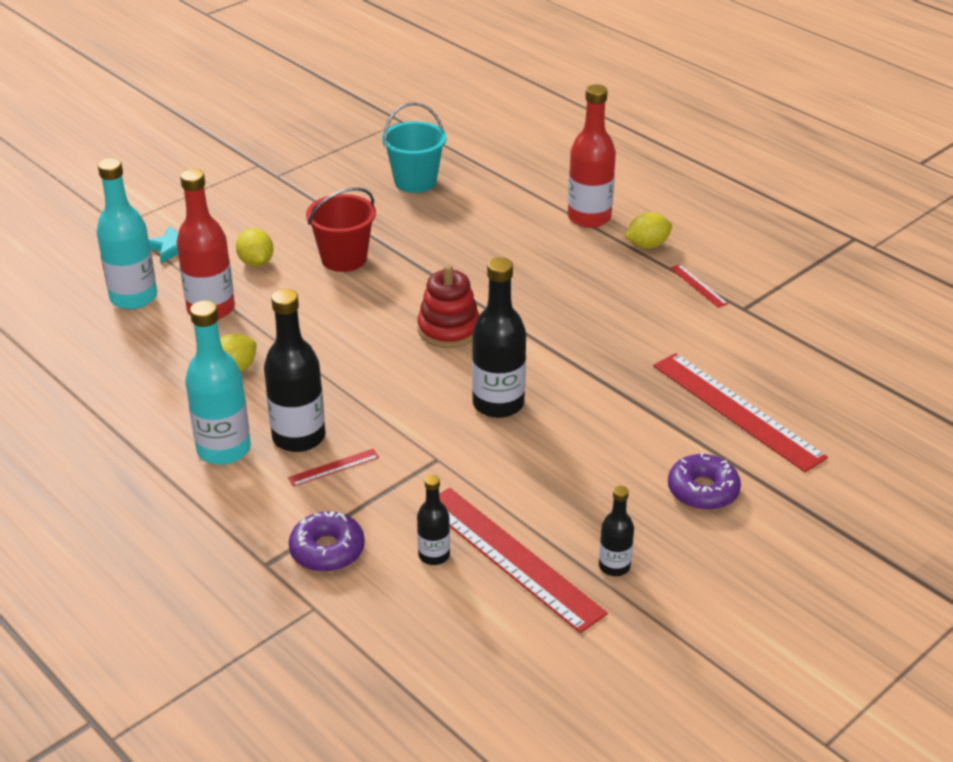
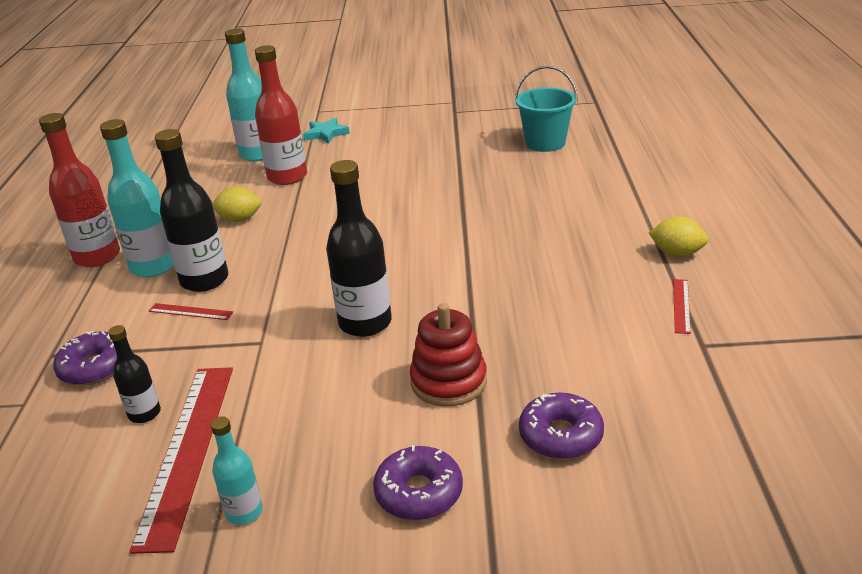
camera: 45 degrees right, 5 degrees down
(256, 262) = (358, 159): yellow lemon -> none
(344, 259) = (417, 176): red bucket -> none
(449, 329) = (414, 252): red stacking toy -> red stacking toy (448, 381)
(589, 218) = (653, 213): red bottle -> red bottle (97, 257)
(614, 566) = (244, 512): black bottle -> turquoise bottle
(737, 410) = (560, 435): red ruler -> purple donut

